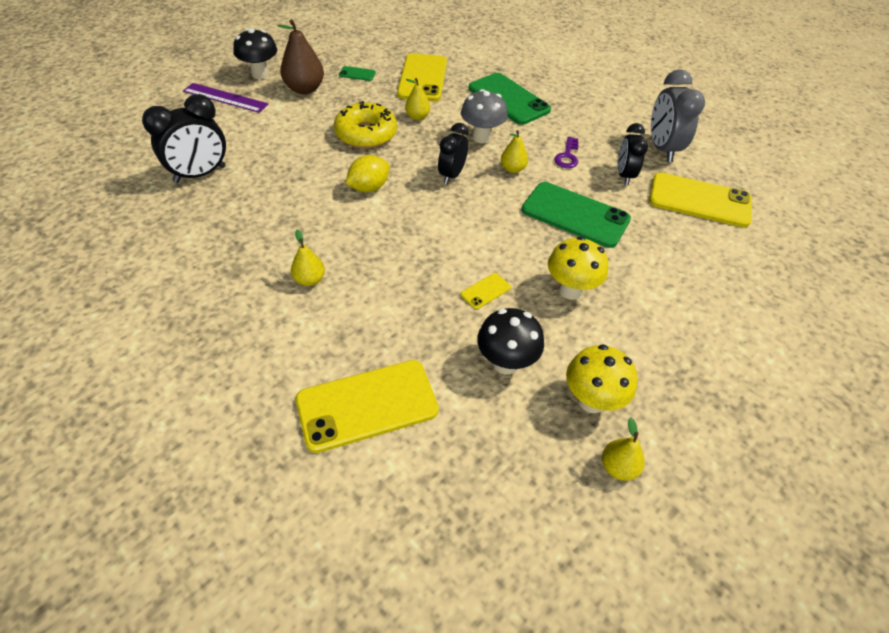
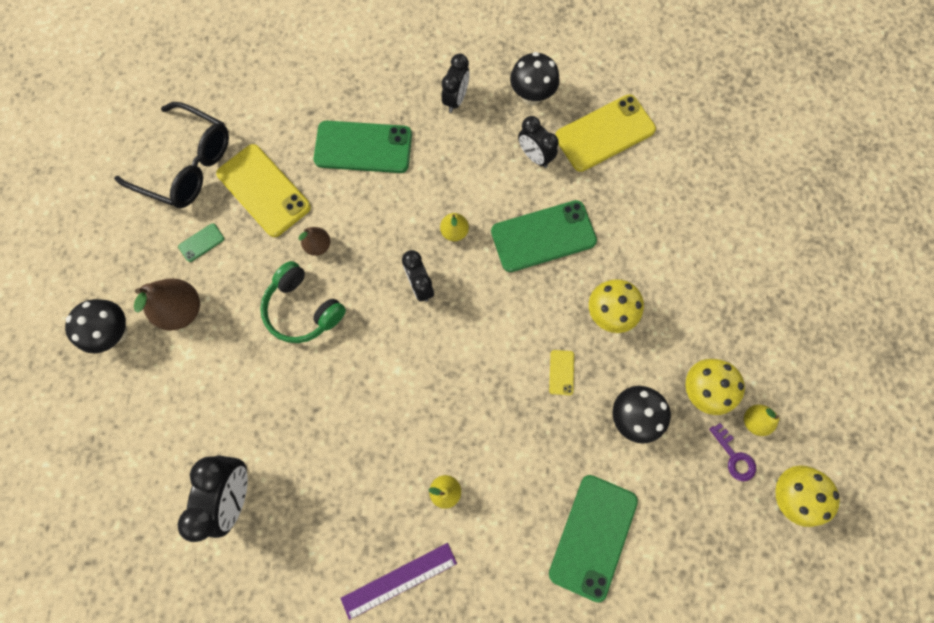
camera: 45 degrees left, 25 degrees up
(225, 98) = (128, 393): purple ruler -> purple ruler (399, 580)
(366, 134) = (303, 309): yellow donut -> green headphones
(367, 405) = (593, 536): yellow phone -> green phone
(369, 188) = (378, 364): yellow lemon -> none
(398, 45) = (186, 164): none -> black glasses
(417, 117) = (318, 245): yellow pear -> brown pear
(481, 137) = (394, 218): grey mushroom -> none
(567, 156) = (476, 175): purple key -> purple key (734, 456)
(584, 555) = (786, 493): none -> yellow mushroom
(602, 118) = (456, 99): none -> black clock
(662, 149) = (531, 96): grey clock -> black mushroom

